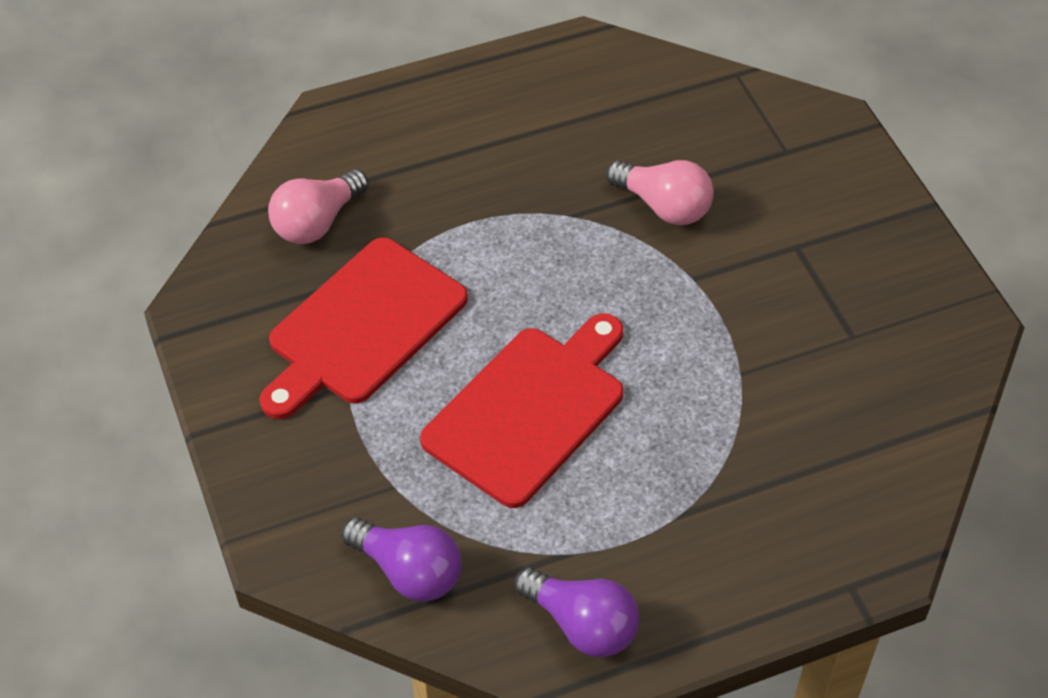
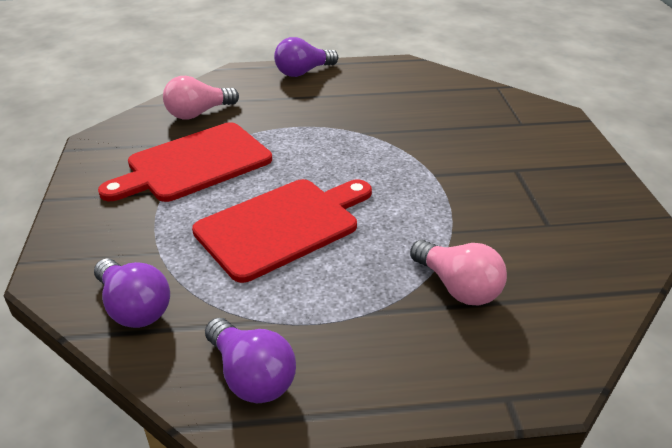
camera: 15 degrees right, 15 degrees down
(435, 95) = (303, 72): none -> purple light bulb
(663, 206) = (426, 137): pink light bulb -> pink light bulb (457, 287)

